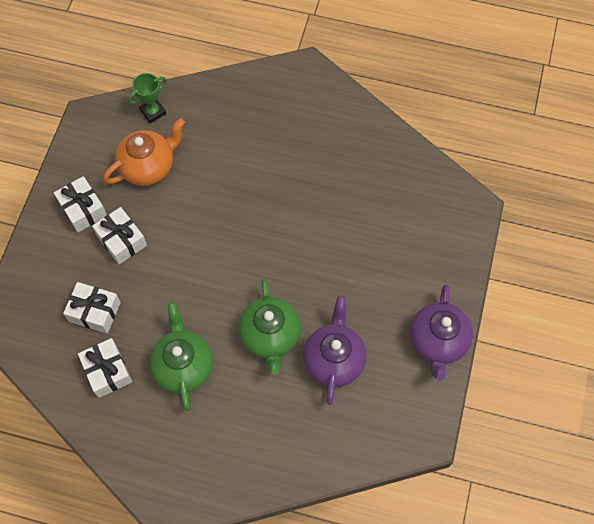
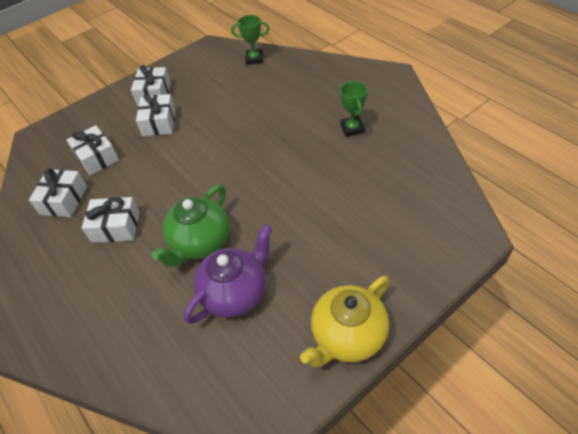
camera: 40 degrees right, 15 degrees down
(148, 167) = (220, 88): orange teapot -> none
(183, 366) = (116, 227): green teapot -> white gift
(313, 152) = (352, 128): none -> green trophy
(437, 342) = (347, 336): purple teapot -> yellow teapot

